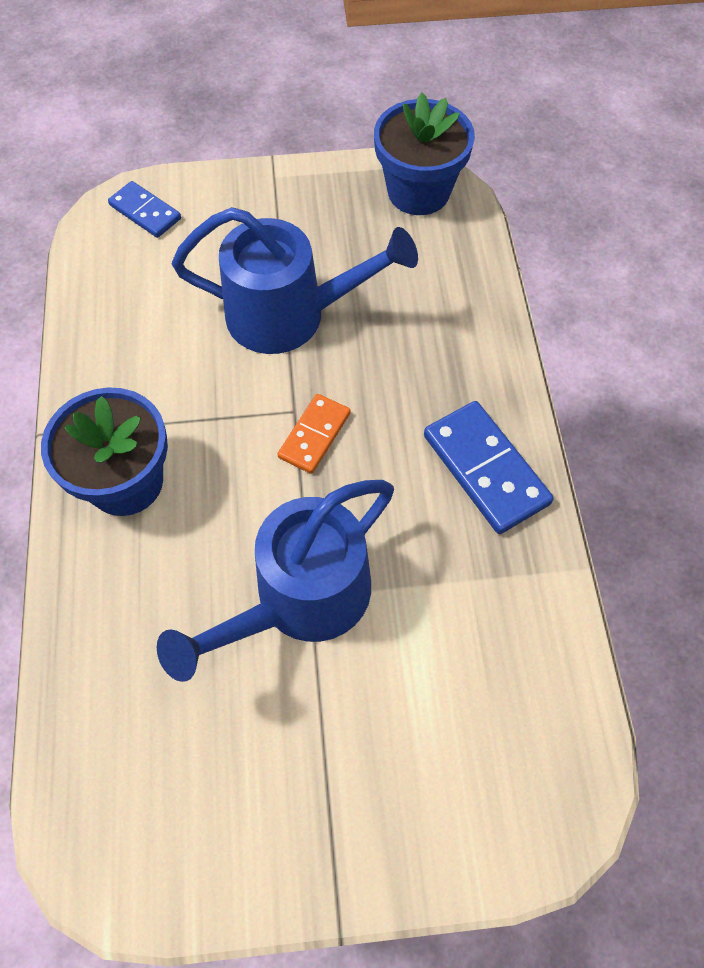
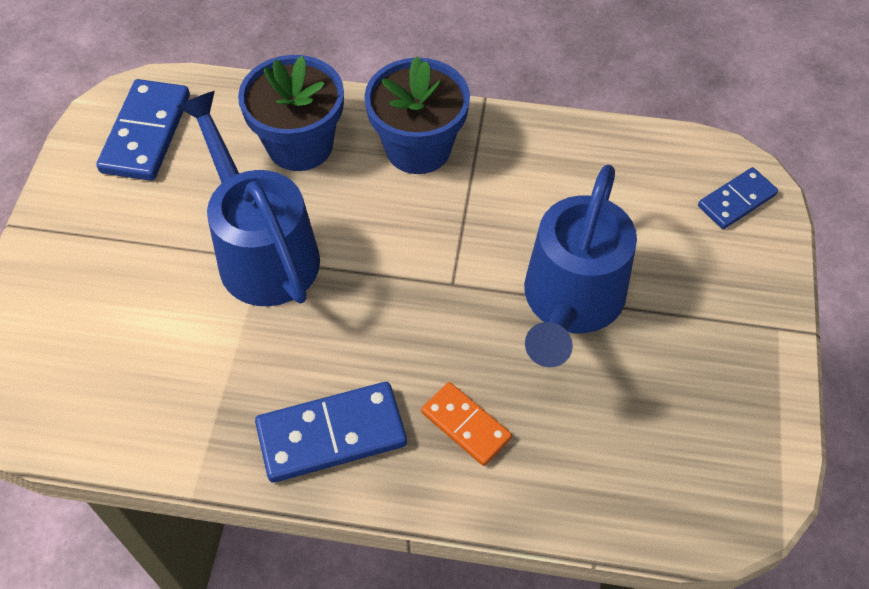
camera: 105 degrees right, 5 degrees down
(153, 810) = (146, 133): none -> blue domino
(314, 435) = (419, 294): orange domino -> orange domino (466, 425)
(418, 192) = (734, 479): blue flower pot -> blue flower pot (300, 145)

